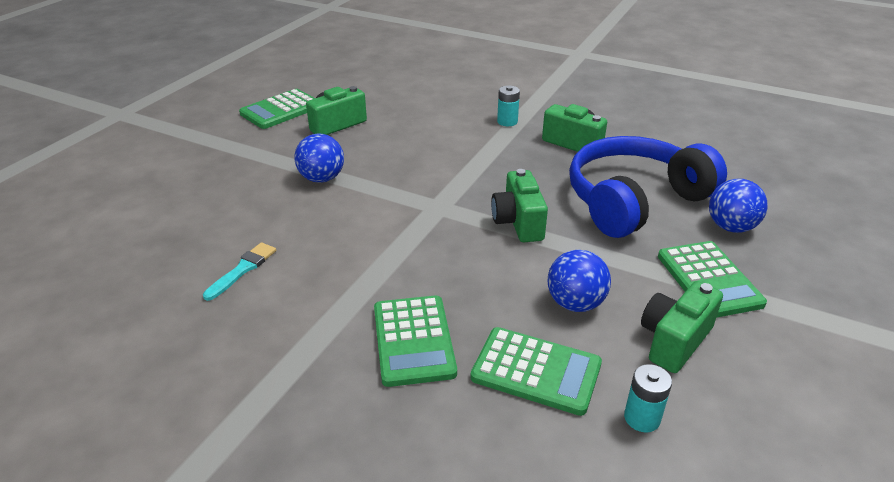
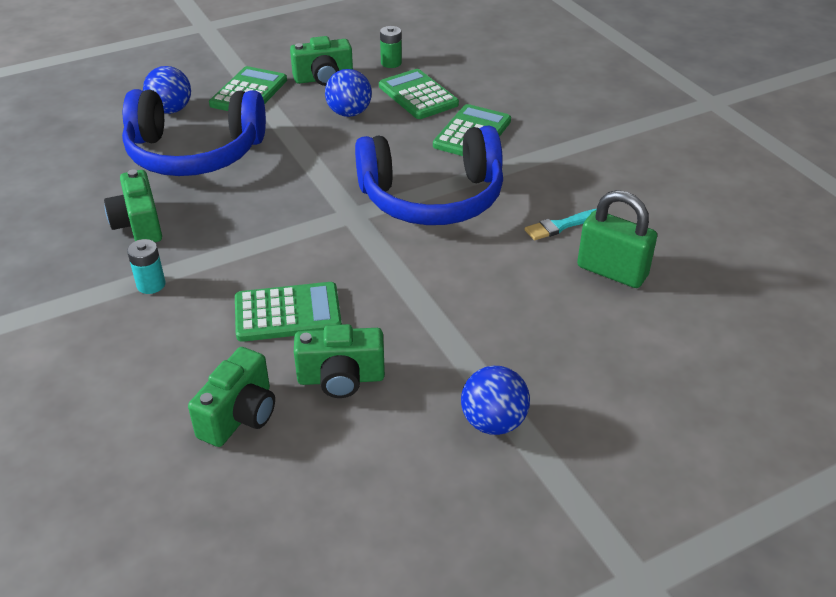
camera: 145 degrees left, 5 degrees up
(176, 247) = (612, 271): none -> green padlock
(281, 110) = (387, 452): green calculator -> green calculator (287, 313)
(322, 178) = (428, 294): blue ball -> blue ball (493, 422)
(386, 247) = (432, 197): none -> blue headphones
(518, 222) = (308, 174): green camera -> green camera (240, 415)
(642, 418) = (391, 63): turquoise battery -> green battery

